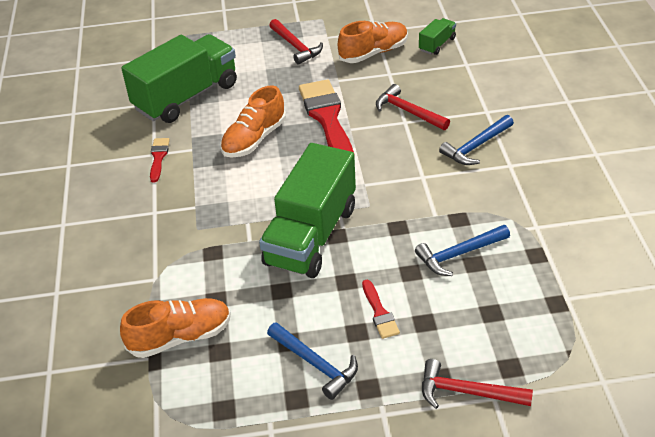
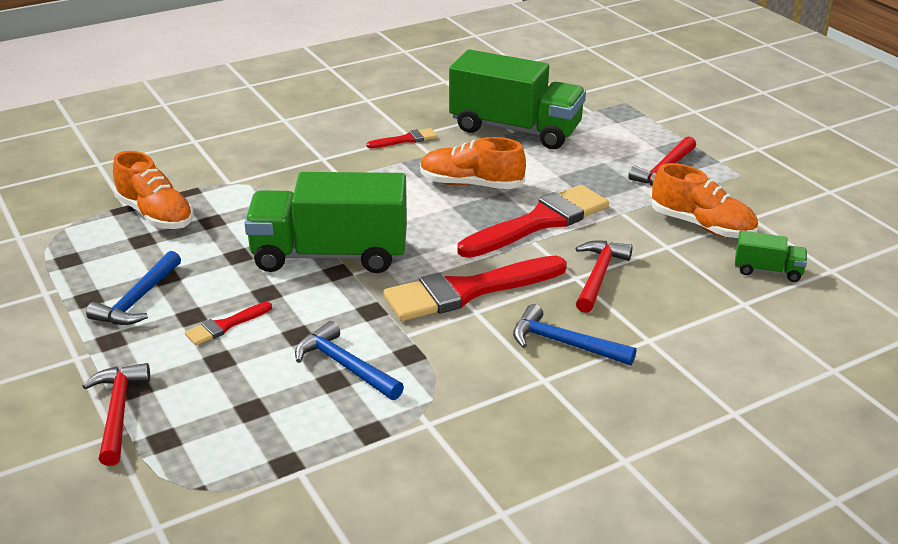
camera: 65 degrees right, 10 degrees down
(396, 174) = (467, 291): none -> red brush

